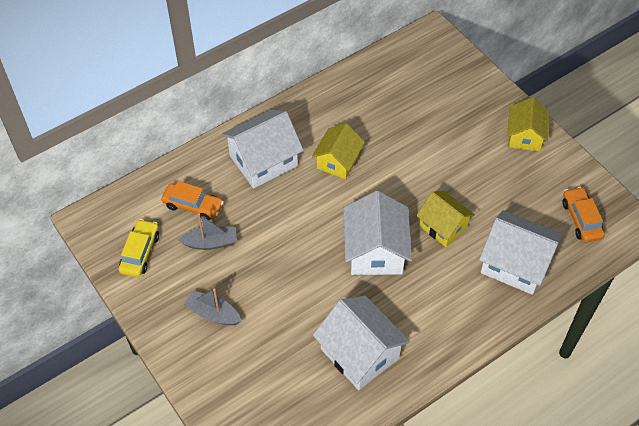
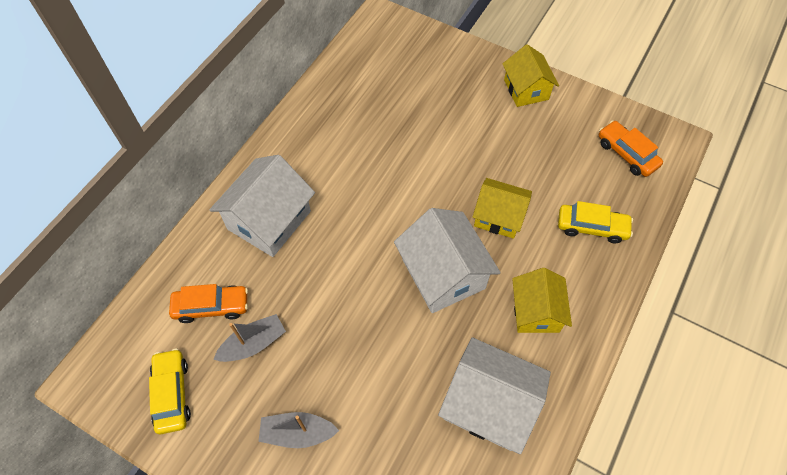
camera: 25 degrees left, 5 degrees up
(338, 161) = (352, 188): yellow house -> yellow house (536, 311)
(515, 264) = (591, 227): white house -> yellow car

